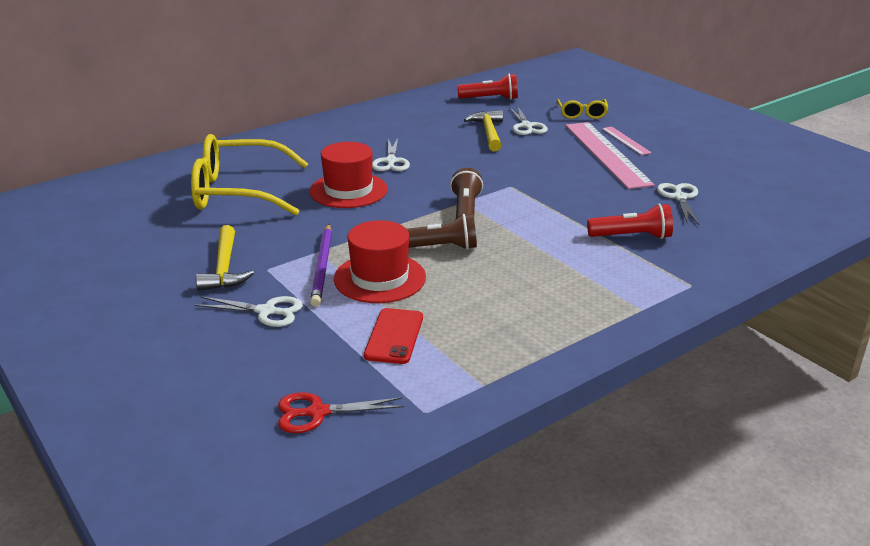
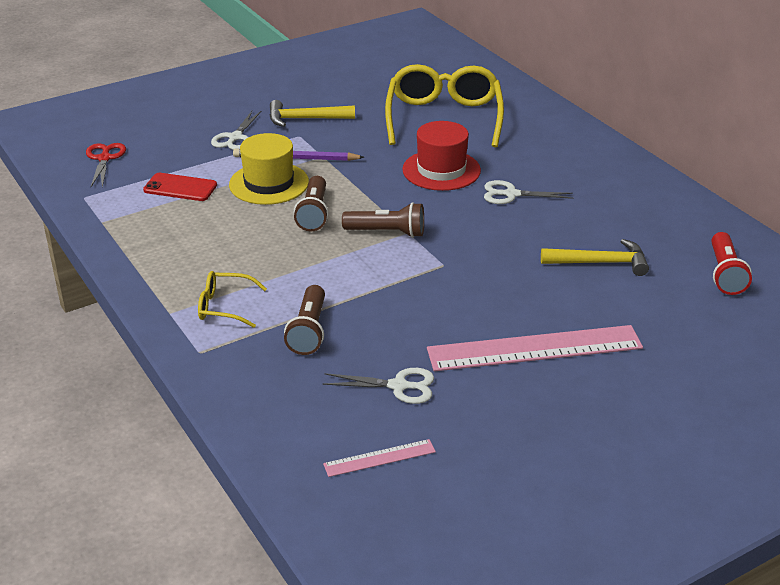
camera: 95 degrees right, 5 degrees up
(380, 278) = (269, 183): red hat -> yellow hat
(526, 126) = (626, 294): white scissors -> none
(582, 114) = (679, 348): yellow glasses -> yellow glasses (224, 307)
(626, 140) = (582, 373): pink ruler -> pink ruler (379, 458)
(632, 236) = (309, 331): red flashlight -> brown flashlight

